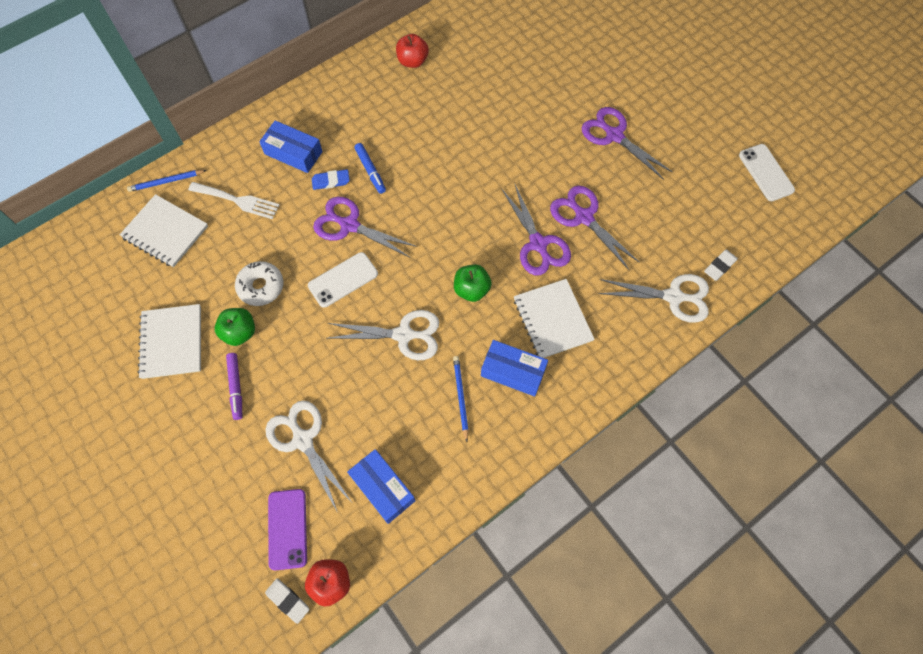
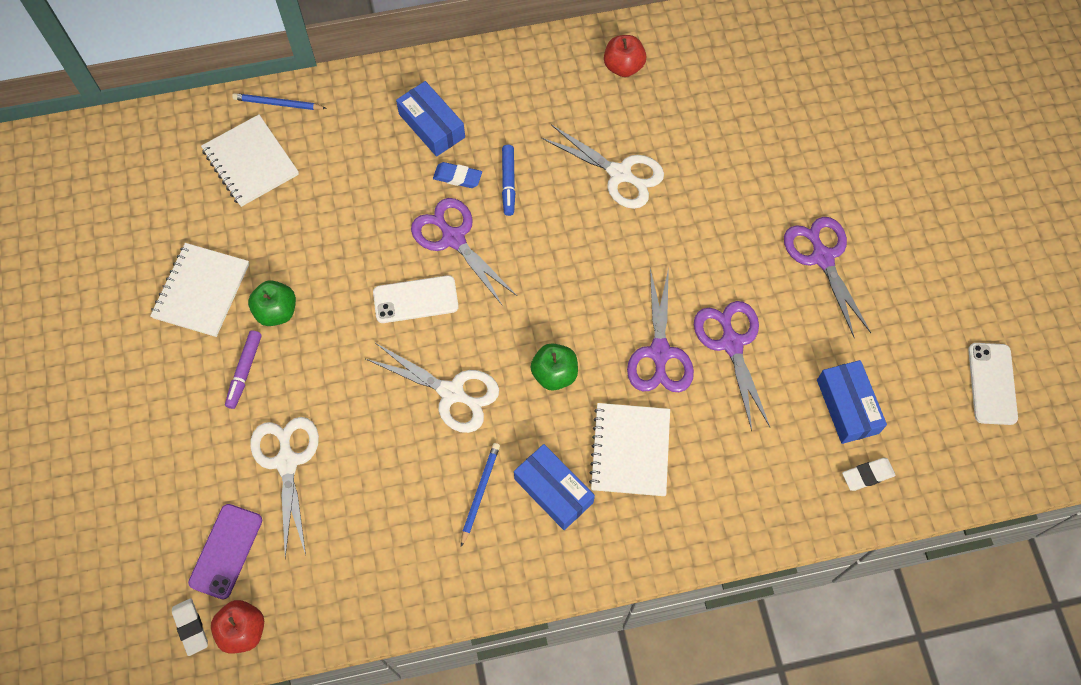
camera: 25 degrees right, 0 degrees up
(238, 200) = (344, 158): white fork -> none
(261, 287) = (323, 269): white donut -> none
(383, 488) = (345, 555): blue box -> blue box (847, 406)
(673, 297) = (789, 487): white scissors -> white scissors (619, 174)

